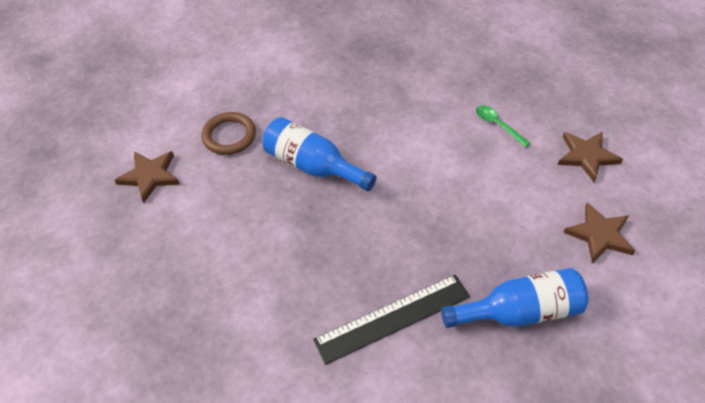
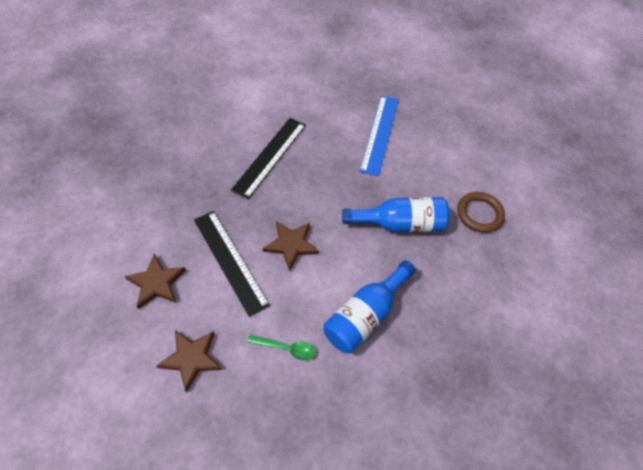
camera: 140 degrees right, 5 degrees up
(150, 176) = (492, 159): brown star -> brown star (291, 245)
(234, 273) = (380, 134): none -> blue ruler
(511, 218) = (230, 261): none -> black ruler
(519, 311) = (194, 198): blue bottle -> blue bottle (365, 315)

